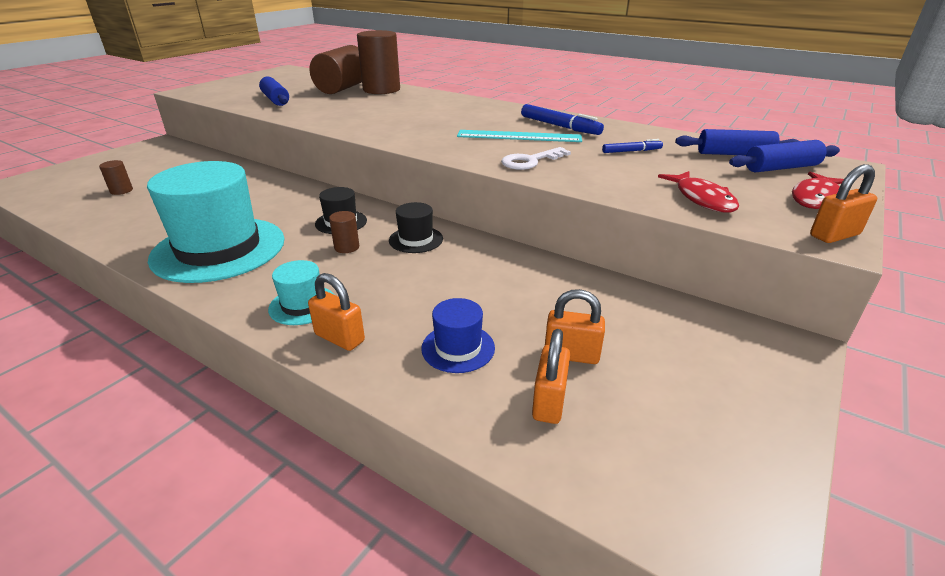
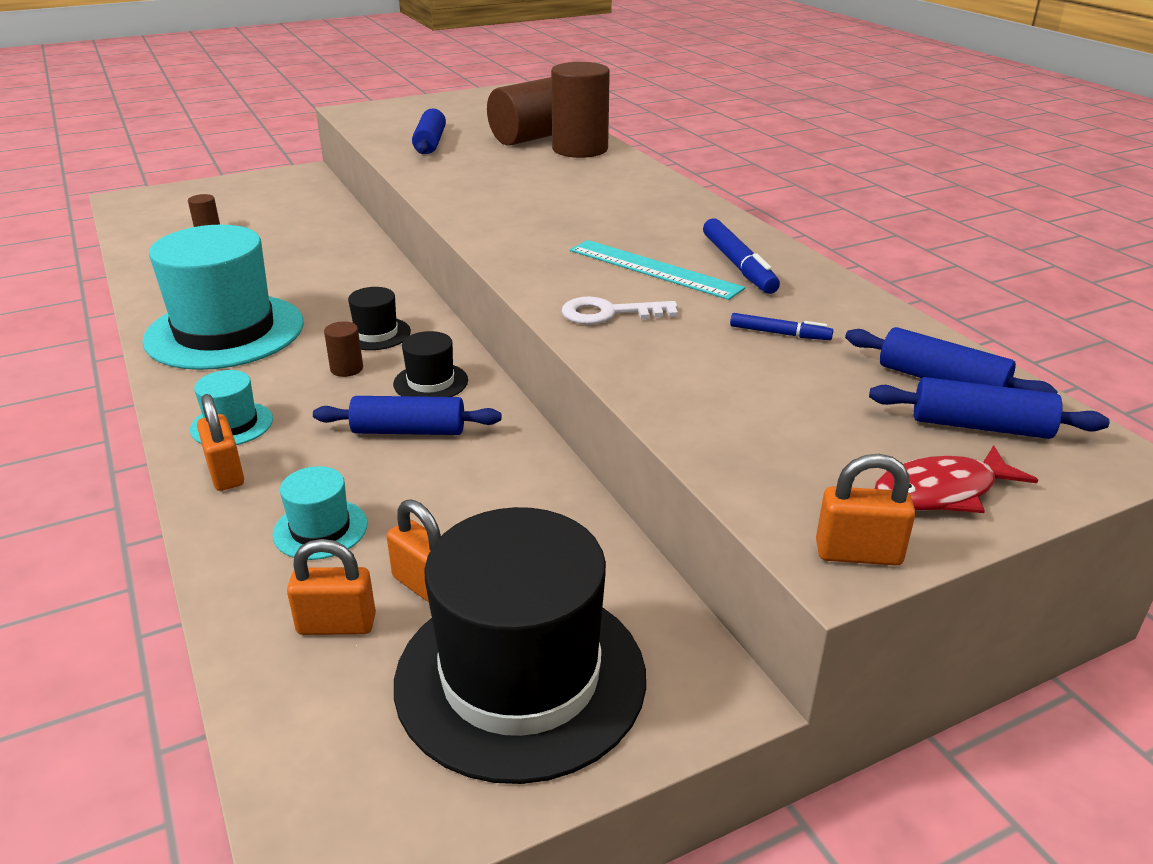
camera: 30 degrees right, 0 degrees up
(438, 270) = (409, 431): none -> blue rolling pin
(458, 348) = (320, 529): blue hat -> turquoise hat
(549, 402) = (336, 624): orange padlock -> orange padlock turned 45 degrees clockwise
(695, 383) = (520, 677): none -> black hat
(702, 199) = (755, 437): red fish -> none

